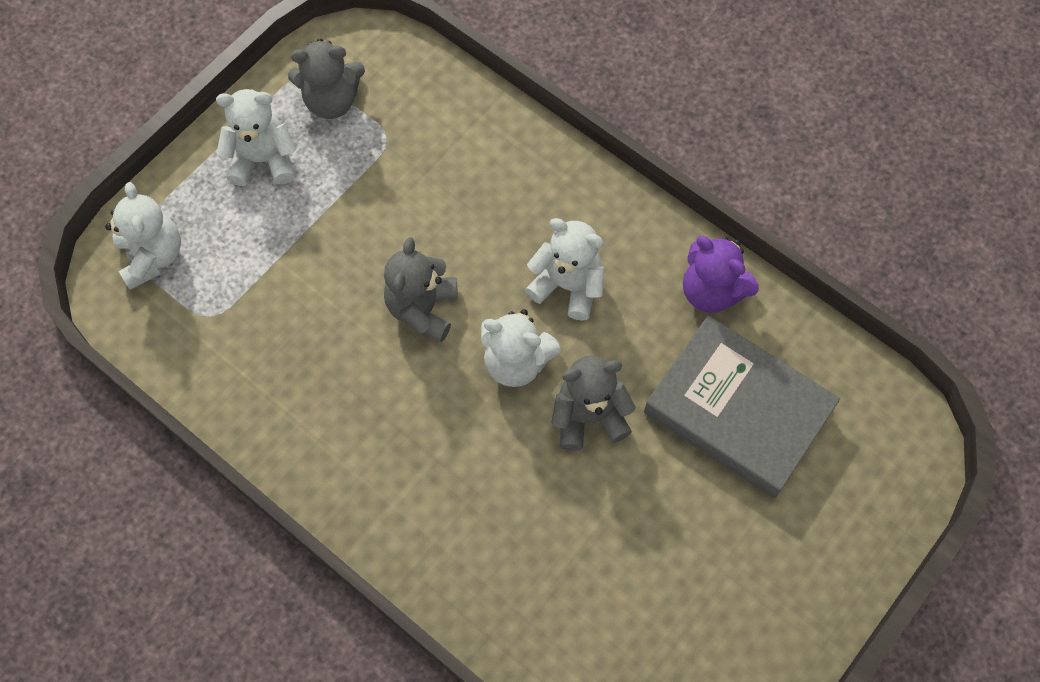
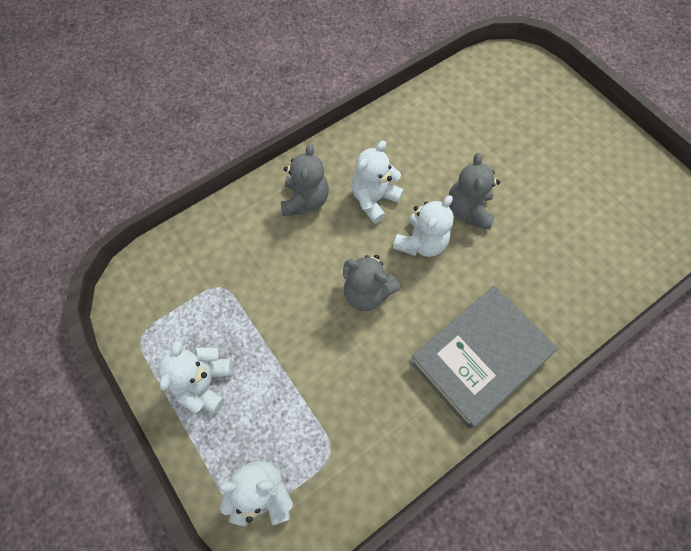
camera: 75 degrees left, 0 degrees up
(332, 101) = (172, 319): grey teddy bear -> grey teddy bear (305, 200)
(712, 291) = (399, 124): purple teddy bear -> none
(737, 411) = (479, 132): grey book -> grey book (479, 357)

